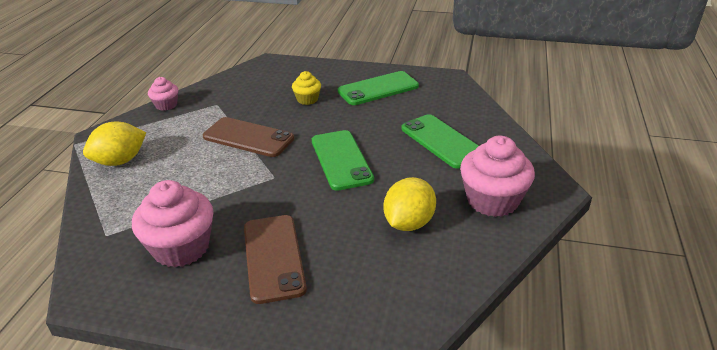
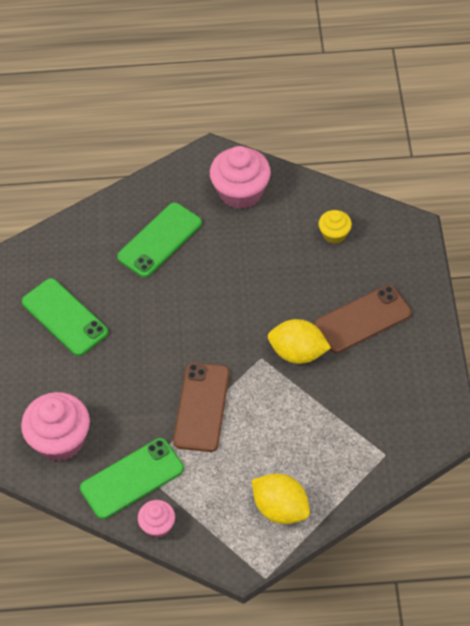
camera: 105 degrees left, 20 degrees up
(181, 248) = (377, 388): pink cupcake -> pink cupcake (60, 440)
(307, 99) = (107, 379): yellow cupcake -> yellow cupcake (334, 234)
(341, 160) = (216, 312): green phone -> green phone (132, 479)
(408, 223) = (289, 242): yellow lemon -> yellow lemon (298, 353)

